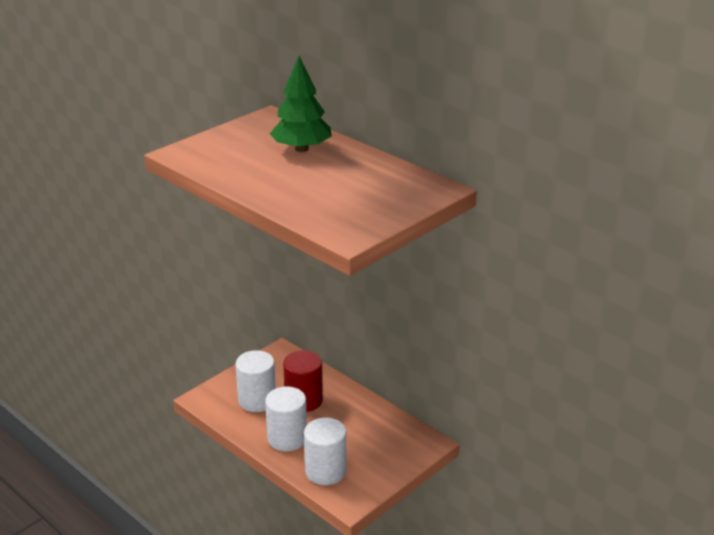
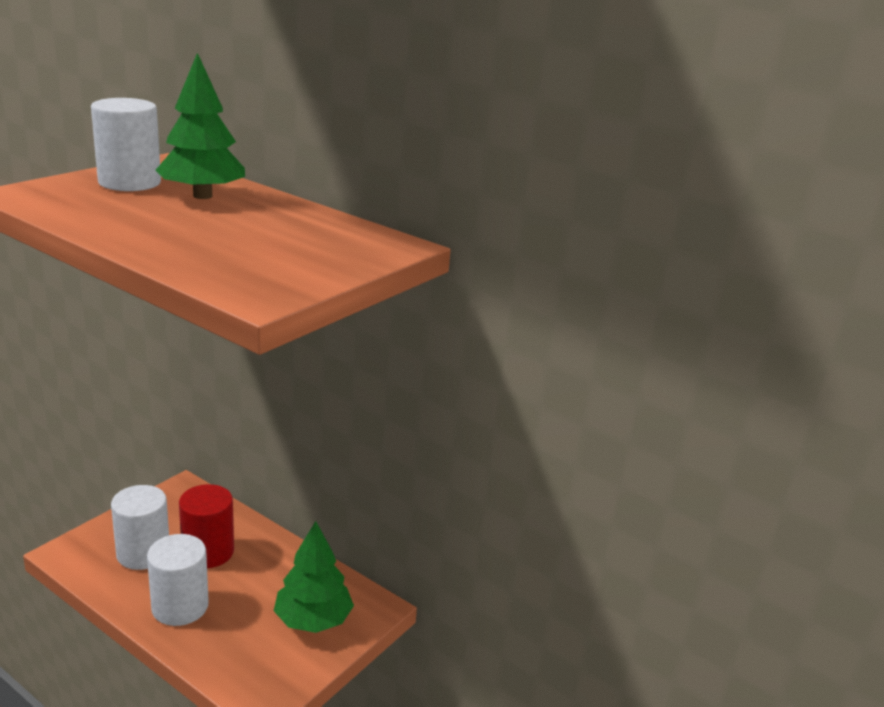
camera: 10 degrees left, 5 degrees down
(326, 471) = (231, 654): white cylinder -> white cylinder (129, 182)
(382, 450) = (313, 620): none -> green tree

